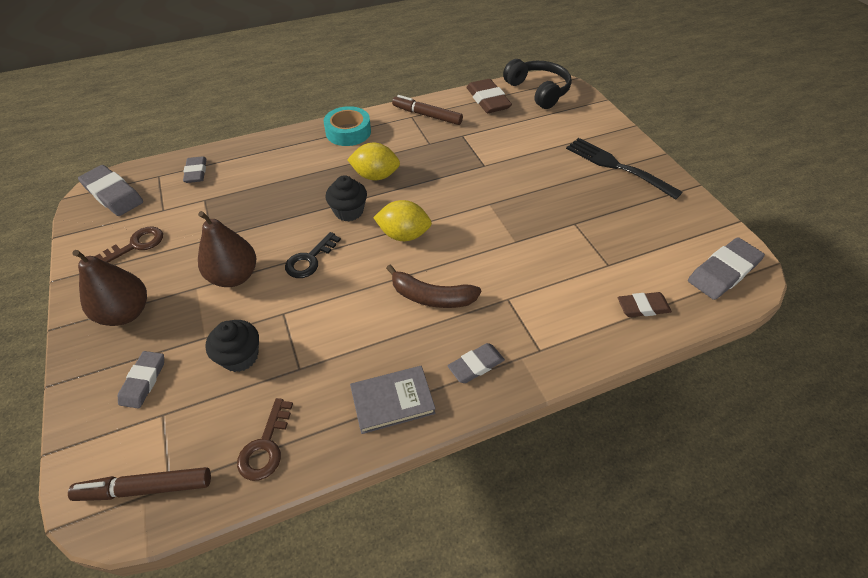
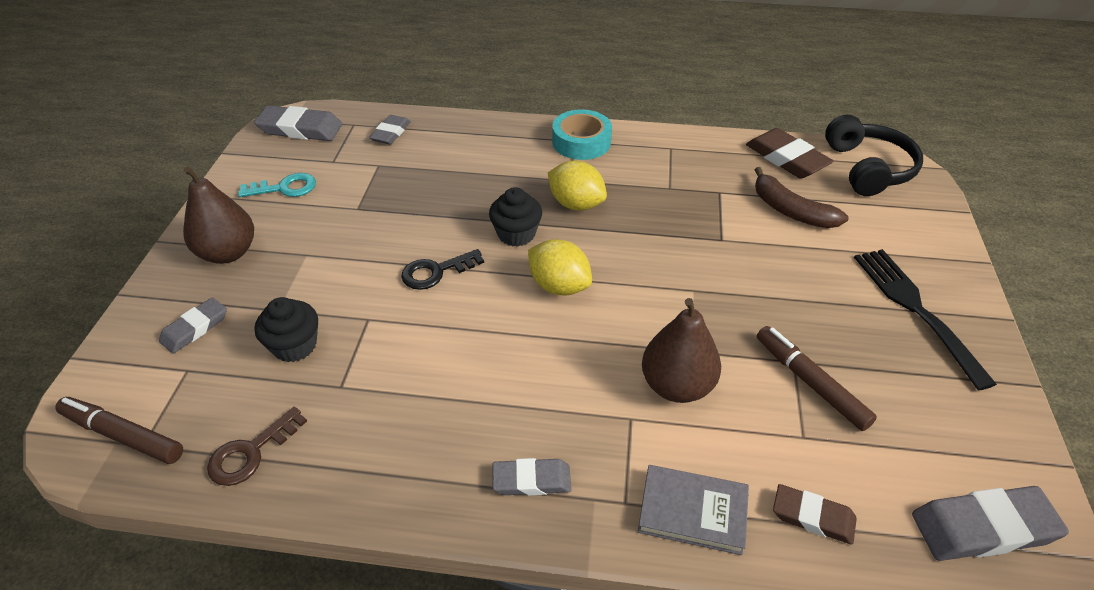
camera: 30 degrees right, 5 degrees down
(113, 194) = (300, 129): grey eraser -> grey eraser turned 60 degrees counterclockwise
(136, 245) = (285, 188): brown key -> turquoise key
(234, 276) = (349, 258): brown pear -> brown pear (676, 385)
(392, 401) = (408, 472): grey book -> grey book (692, 512)
(427, 115) = (691, 152): brown marker -> brown marker (810, 382)
(431, 297) = (538, 373): brown banana -> brown banana (791, 211)
(488, 100) = (786, 158): brown eraser -> brown eraser turned 45 degrees counterclockwise

